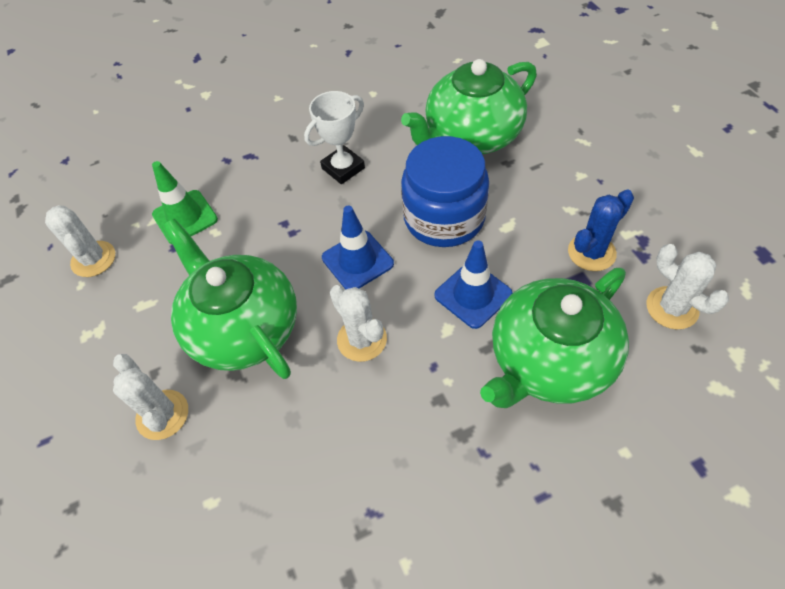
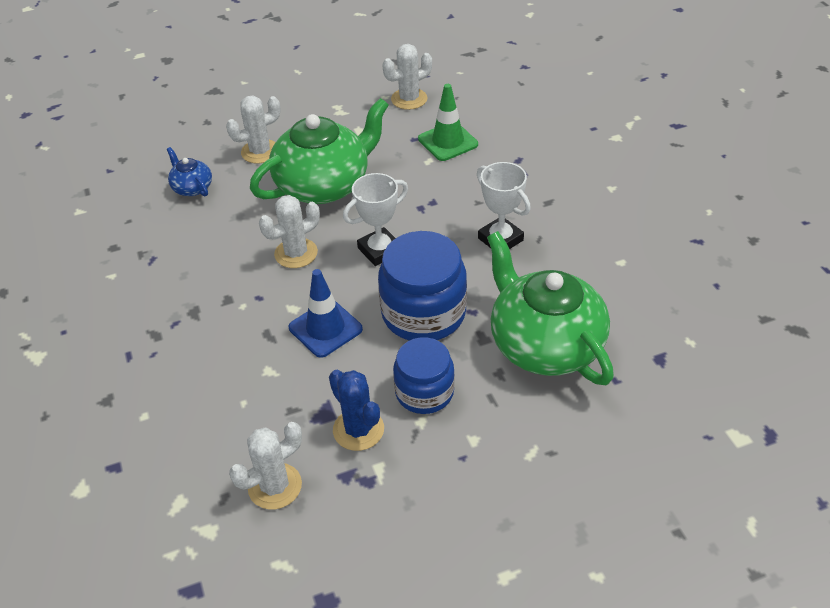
camera: 90 degrees right, 10 degrees down
(227, 493) = (192, 187): none -> blue teapot
(357, 261) = (380, 250): blue traffic cone -> white trophy
(538, 210) = (424, 392): none -> blue jar
(549, 360) = (243, 376): green teapot -> none

